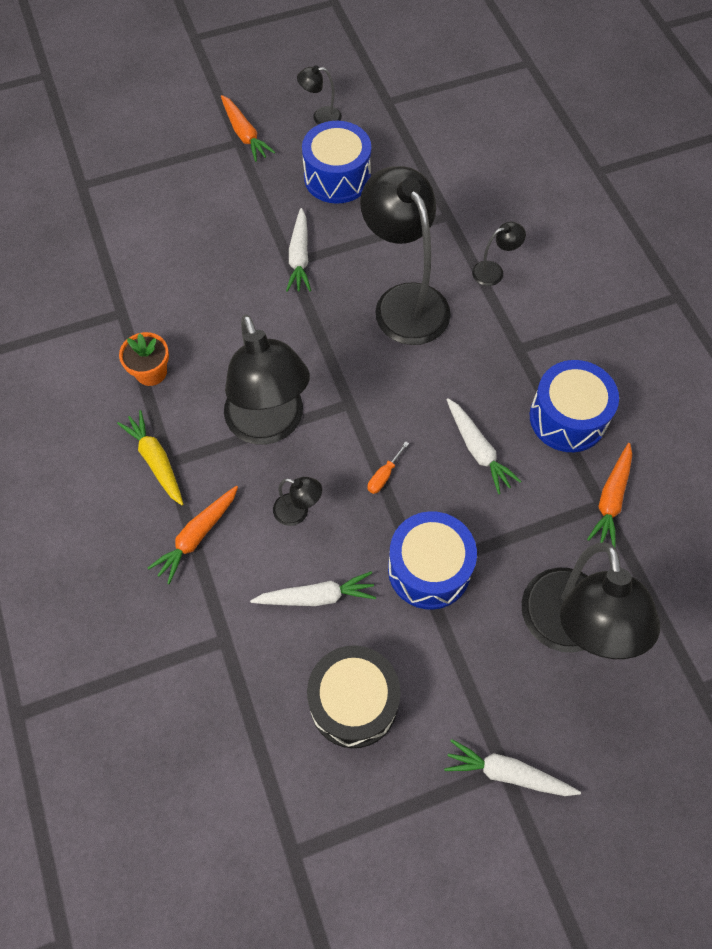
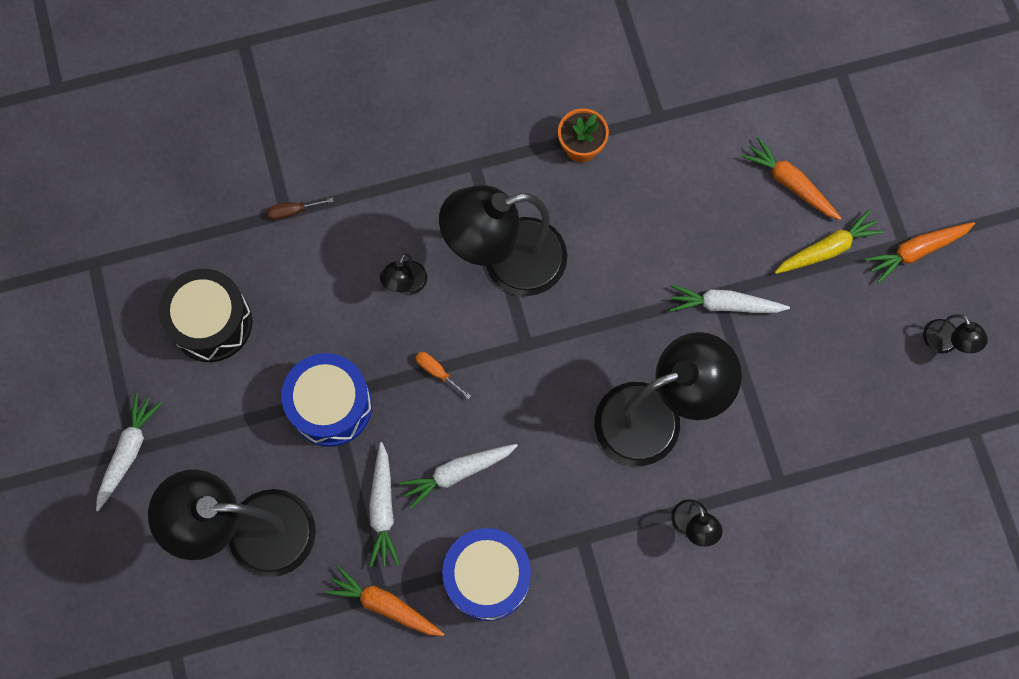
camera: 95 degrees right, 10 degrees up
(156, 461) = (476, 152): yellow carrot -> yellow carrot (827, 249)
(197, 536) = (391, 190): orange carrot -> orange carrot (790, 183)
(223, 632) = (293, 211): none -> brown screwdriver
(316, 596) = (316, 296): white carrot -> white carrot (383, 508)
(320, 117) = (945, 343): black lamp -> black lamp turned 150 degrees clockwise
(337, 177) = (844, 356): blue drum -> none

